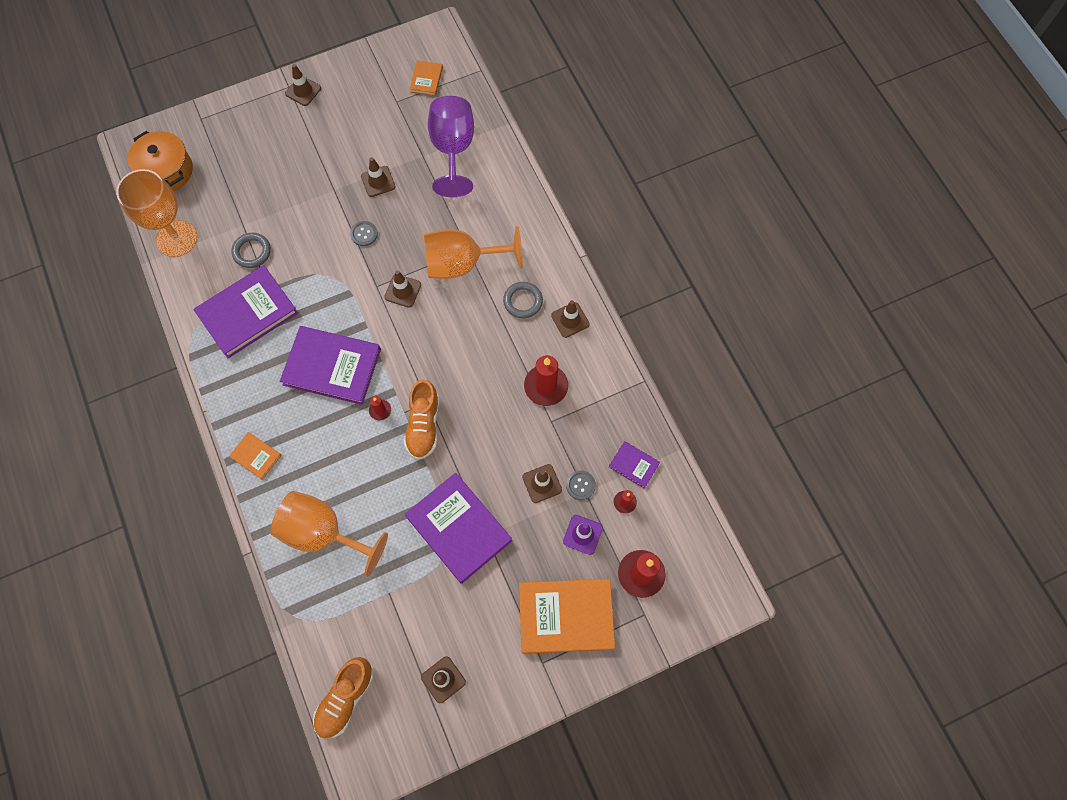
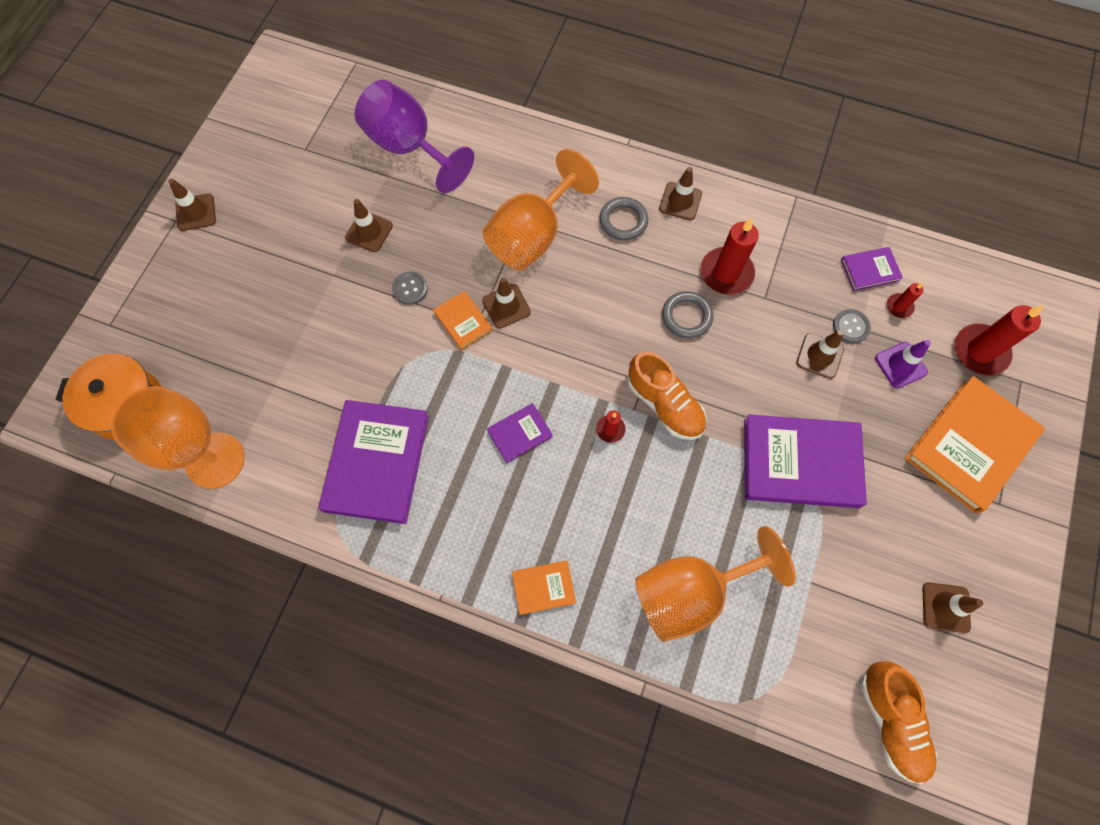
camera: 45 degrees left, 0 degrees up
(252, 252) = (314, 402): grey ring -> grey ring (686, 316)
(332, 367) = (520, 434): purple book -> purple book, size x0.48
(426, 79) = (312, 108): orange book -> orange book (463, 321)

